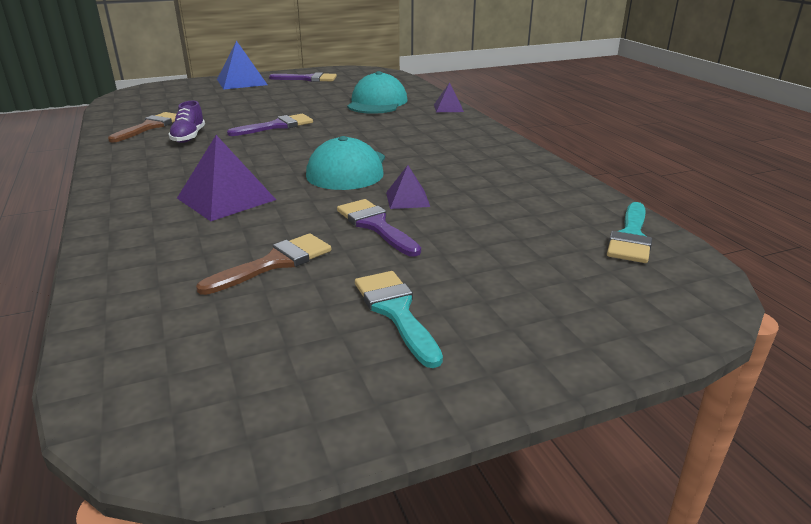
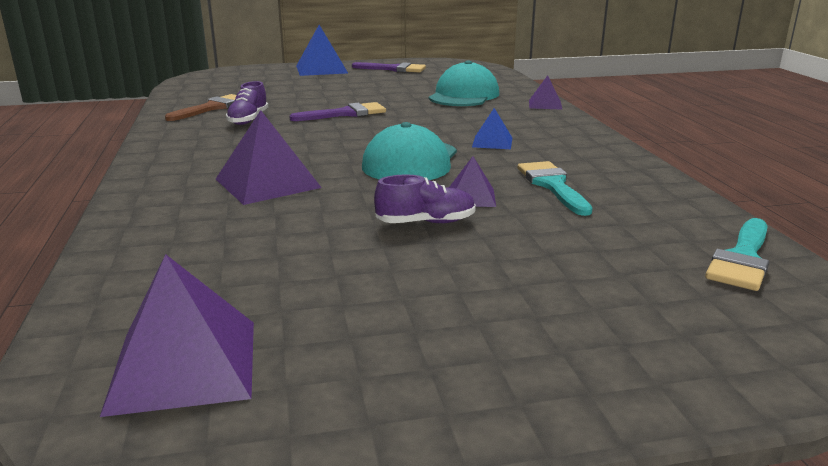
camera: 10 degrees right, 5 degrees down
(206, 373) = (184, 365): none -> purple pyramid
(275, 263) = (299, 253): brown brush -> none
(375, 225) = (426, 222): purple brush -> purple shoe
(396, 311) = (423, 319): turquoise brush -> turquoise brush (552, 185)
(412, 146) = (492, 142): none -> blue pyramid

